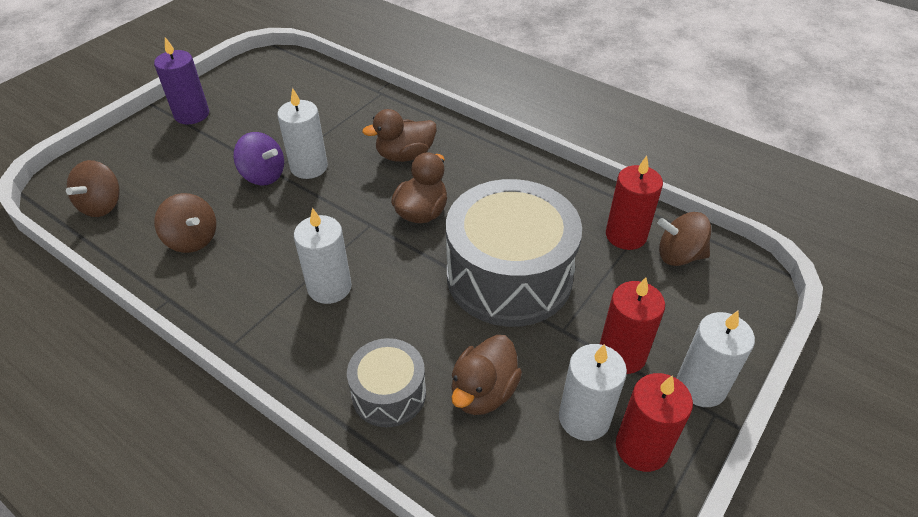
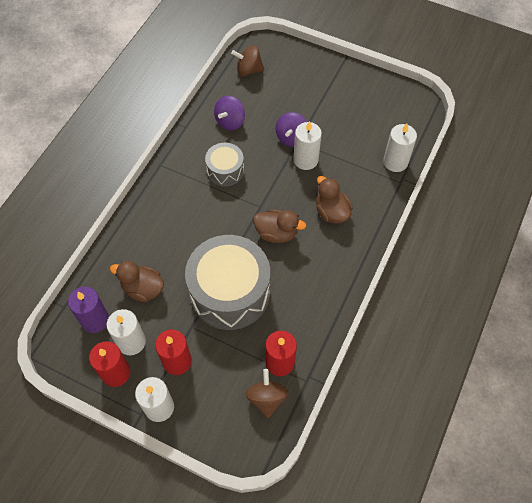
camera: 80 degrees right, 15 degrees up
(192, 114) = (342, 80): purple candle -> purple candle (95, 320)
(192, 239) = (230, 121): brown spinning top -> purple spinning top
(329, 287) = (205, 198): white candle -> white candle (395, 162)
(389, 393) = (137, 243): grey drum -> grey drum (225, 170)

